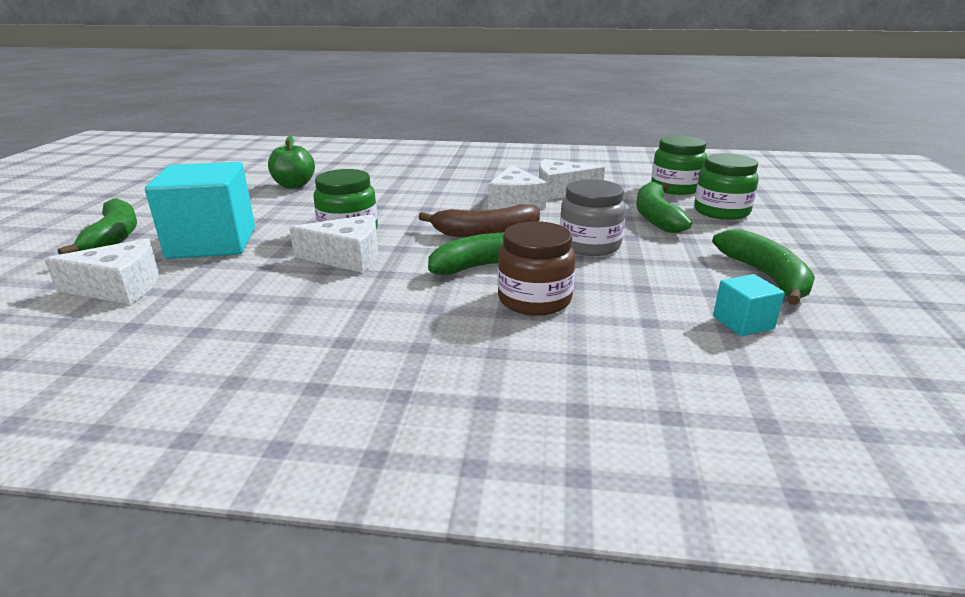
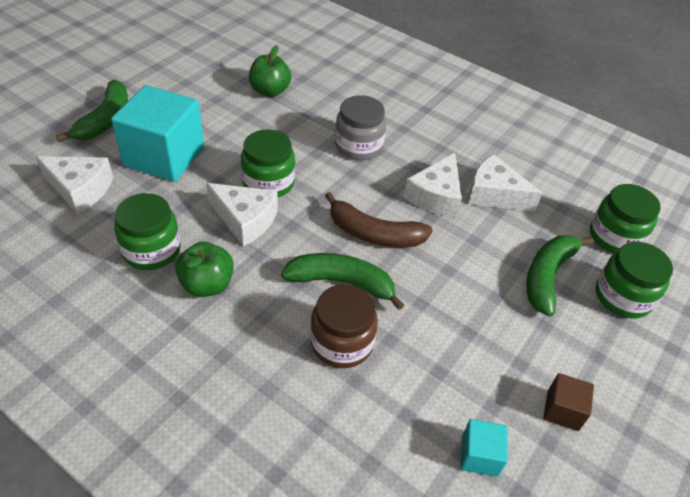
camera: 25 degrees right, 20 degrees up
(256, 303) = (152, 250): none -> green jar
(348, 306) = (207, 285): none -> green apple
(589, 245) = (447, 292): grey jar -> grey jar (358, 146)
(765, 276) = (562, 410): green banana -> brown cube

